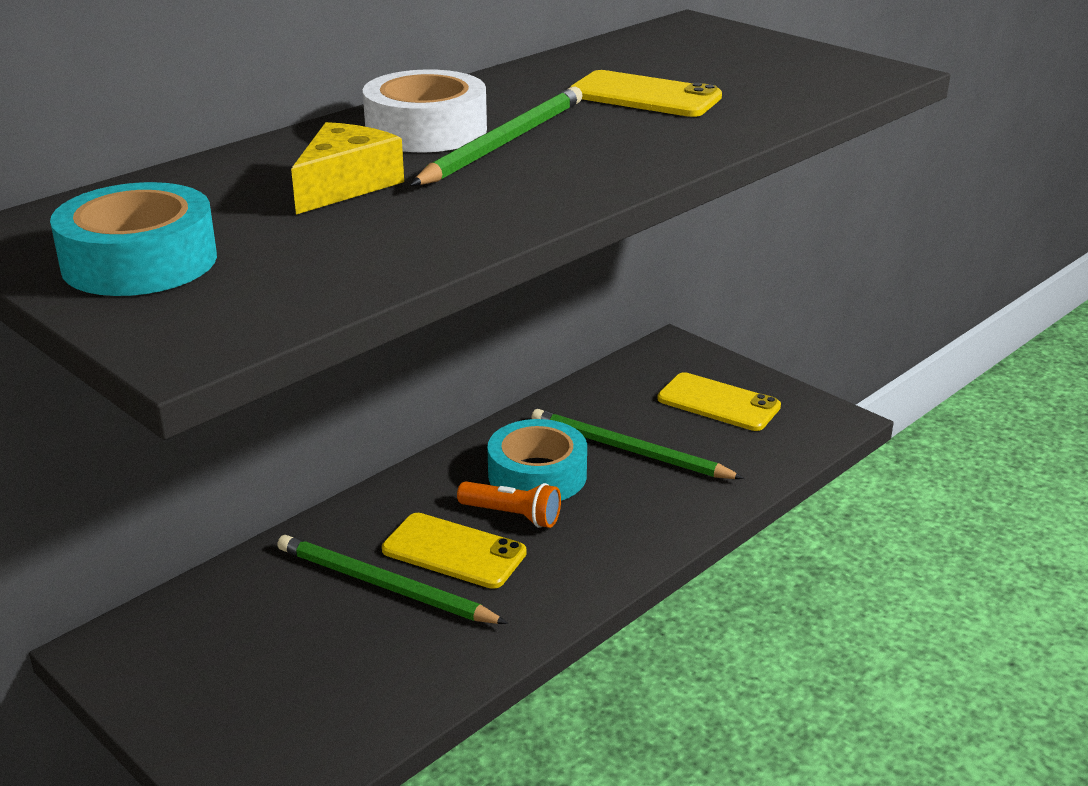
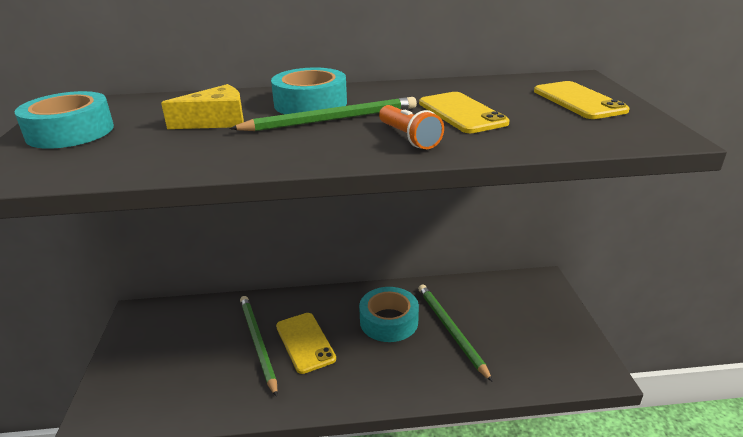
camera: 40 degrees right, 0 degrees up
(426, 130) = (310, 103): white tape -> turquoise tape
(512, 515) = (352, 337): orange flashlight -> orange flashlight (409, 138)
(718, 403) = (533, 326): yellow phone -> yellow phone (578, 101)

